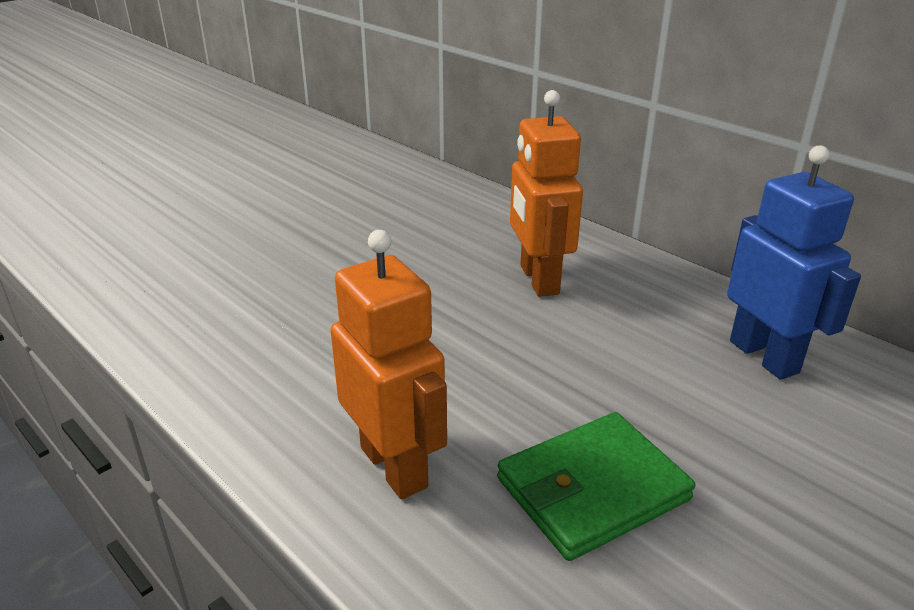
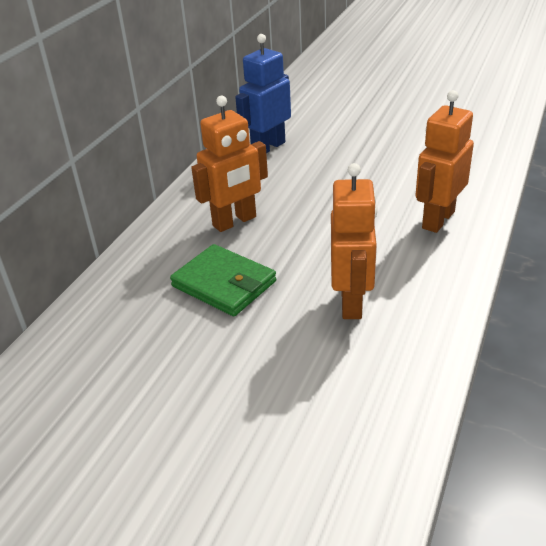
camera: 110 degrees left, 5 degrees up
(296, 318) = (352, 302): none -> orange robot
(592, 489) = (400, 171): green wallet -> green wallet (224, 284)

